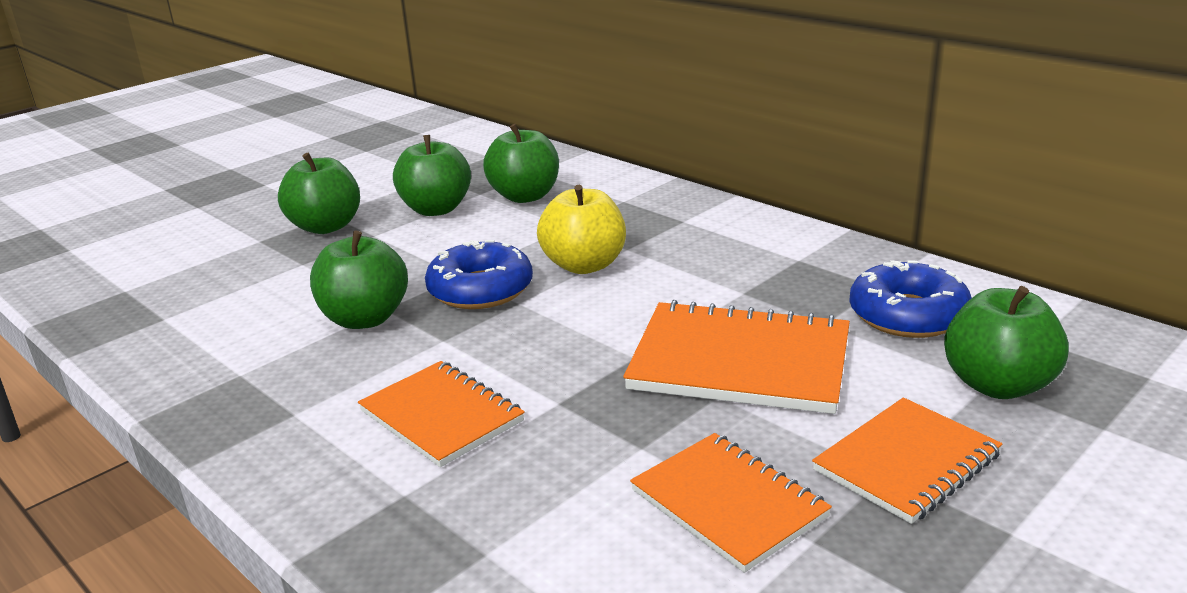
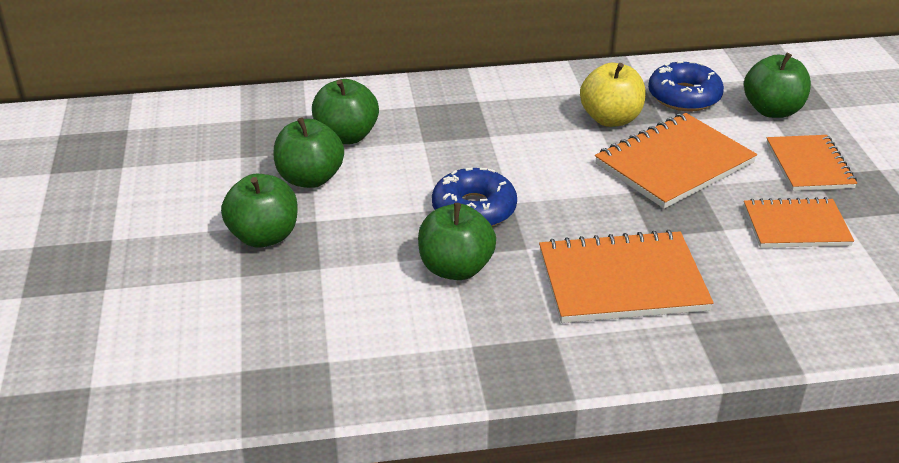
camera: 55 degrees left, 10 degrees up
(441, 416) = (622, 281): orange notebook -> orange notebook, size x1.53
(584, 265) = (492, 159): yellow apple -> yellow apple (610, 119)

